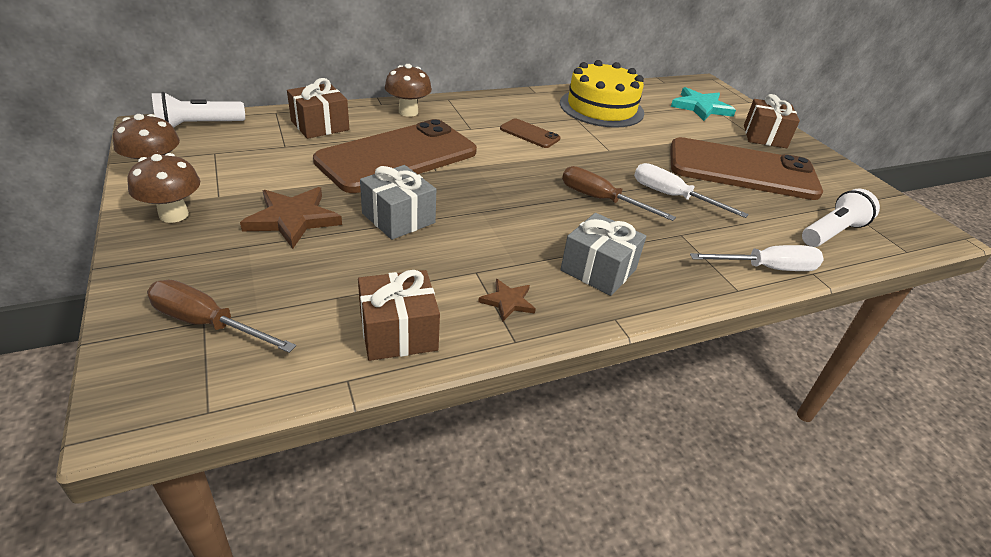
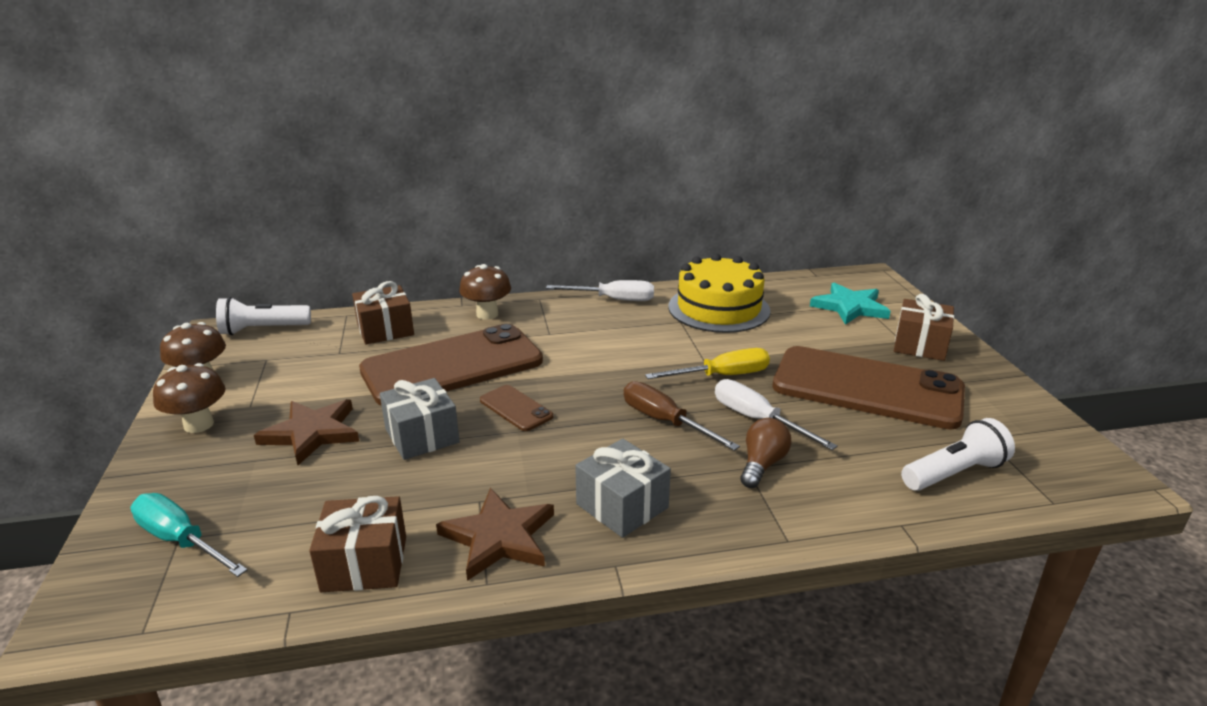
camera: 15 degrees right, 10 degrees down
(207, 323) = (181, 540): brown screwdriver -> turquoise screwdriver
(508, 301) = (499, 537): brown star -> brown star, size x1.85
(529, 134) = (615, 340): brown phone -> brown phone (516, 408)
(629, 162) = (722, 376): none -> yellow screwdriver
(692, 231) = (762, 464): none -> brown light bulb
(767, 268) = (840, 515): white screwdriver -> white screwdriver (614, 300)

